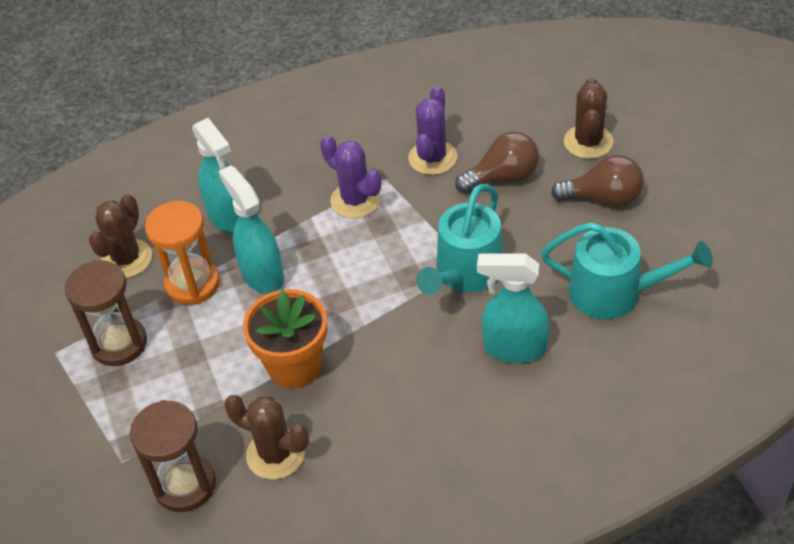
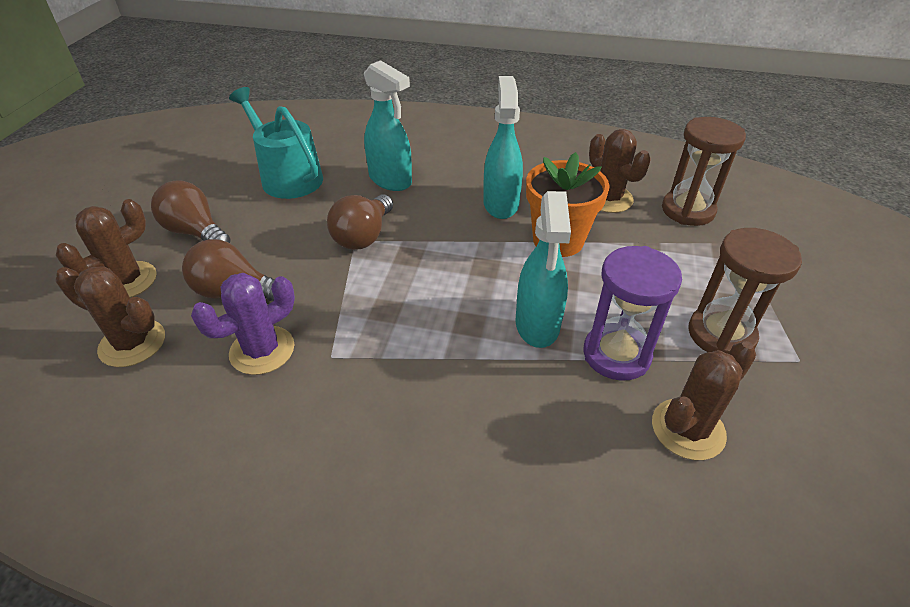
camera: 150 degrees left, 5 degrees down
(192, 284) = (616, 355): orange hourglass -> purple hourglass
(228, 217) = (533, 413): turquoise spray bottle -> turquoise spray bottle (501, 204)
(355, 200) = (383, 350): purple cactus -> none
(466, 272) = (363, 236): turquoise watering can -> brown light bulb
(518, 117) = (132, 343): none -> brown cactus

